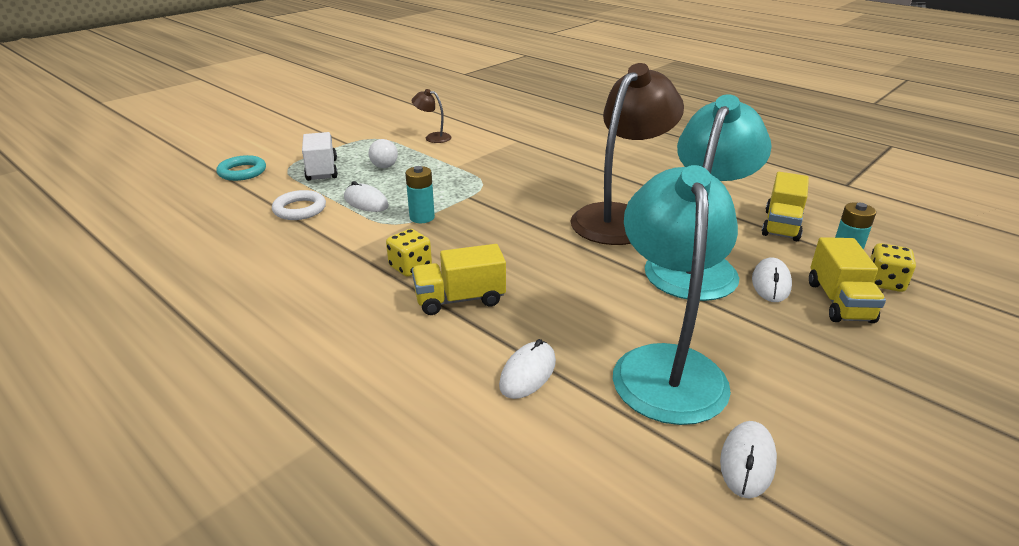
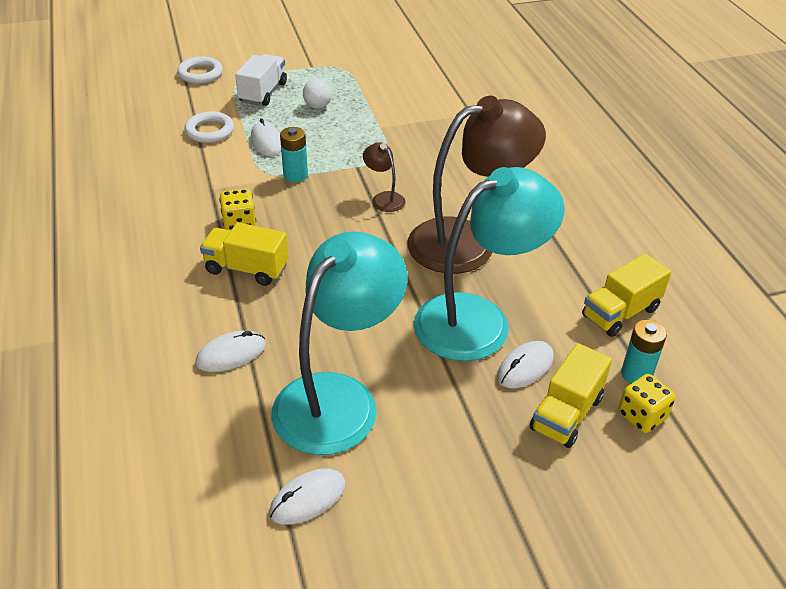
camera: 30 degrees right, 10 degrees up
(242, 172) = (200, 74): turquoise ring -> white ring
(433, 137) = (394, 84): brown lamp -> brown lamp (384, 198)

